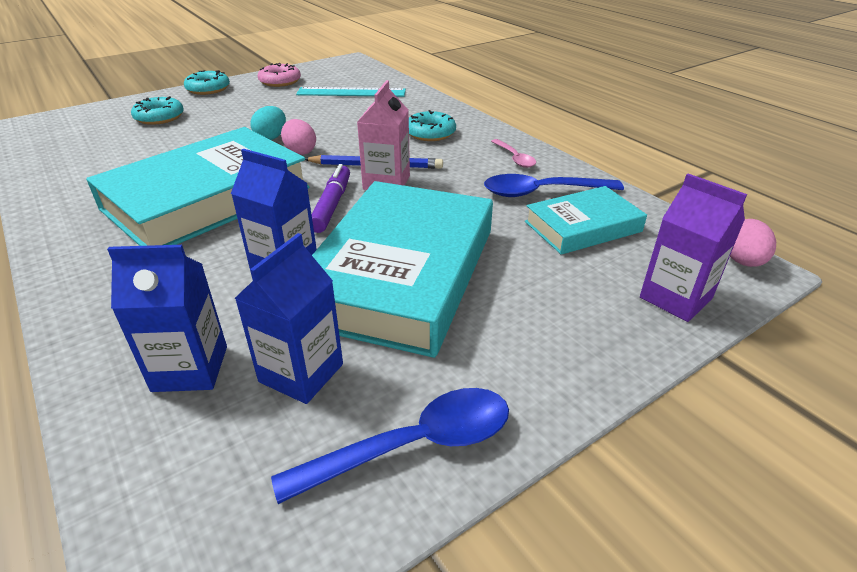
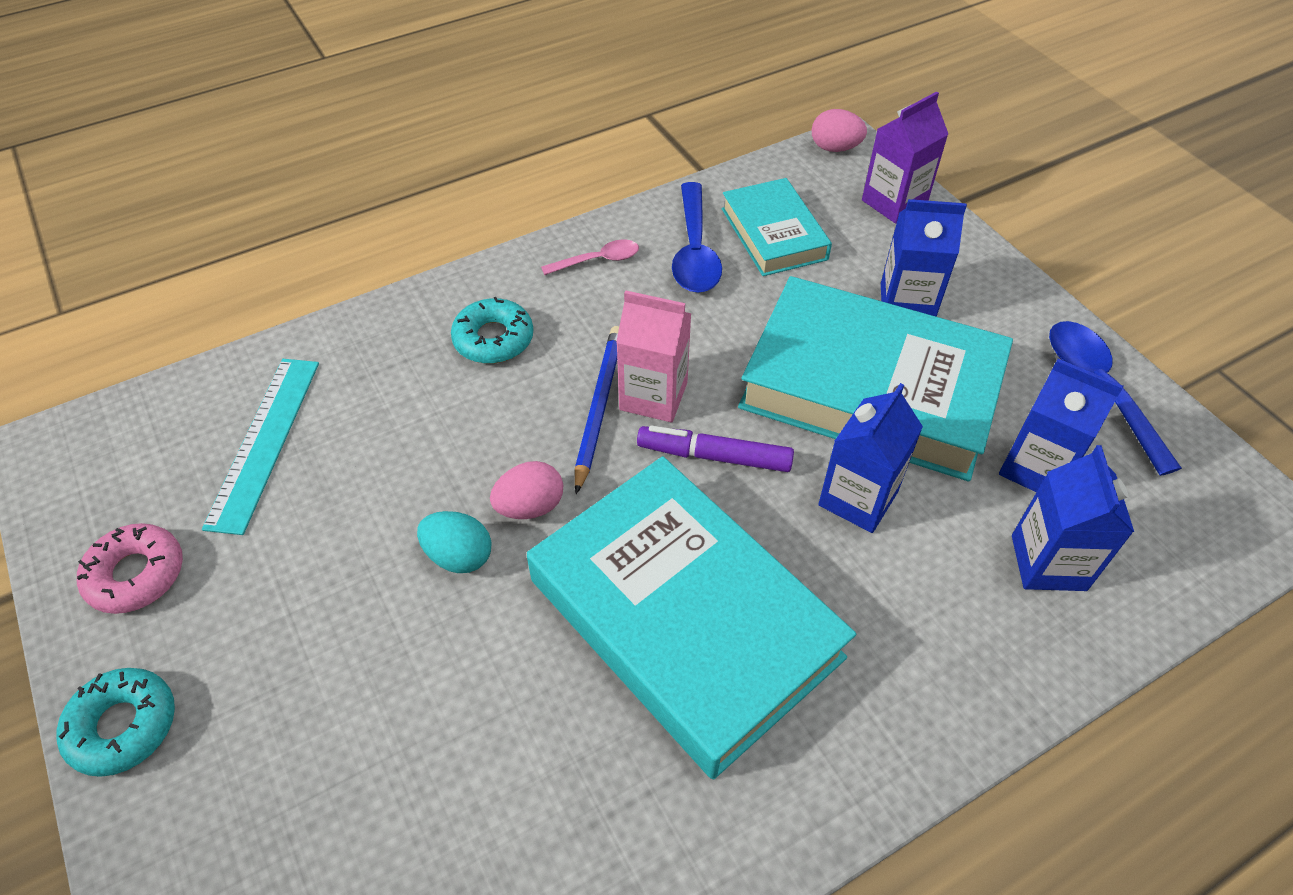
camera: 85 degrees left, 15 degrees up
(159, 117) = (288, 795): turquoise donut -> none
(517, 299) = (906, 303): none -> blue carton

